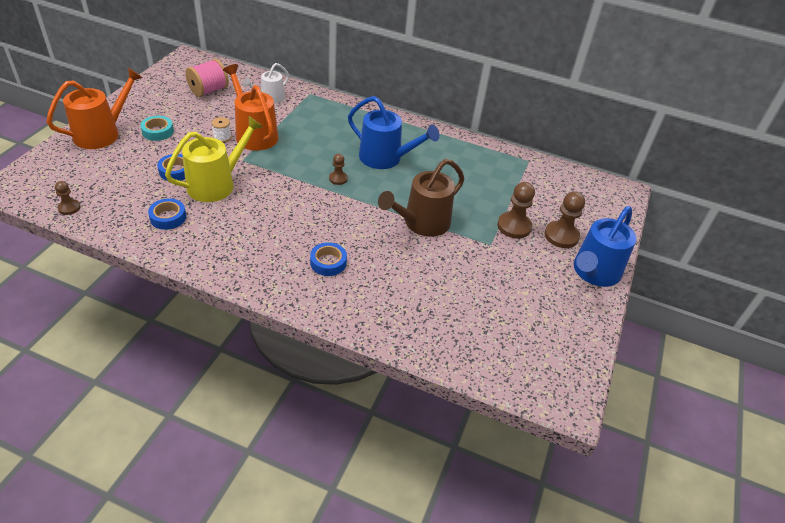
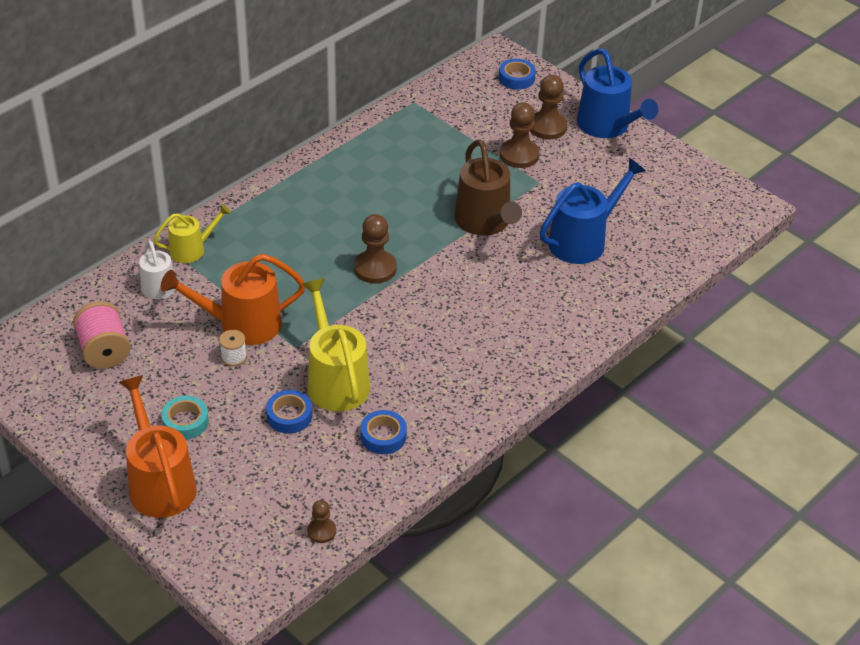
camera: 65 degrees left, 0 degrees up
(313, 101) = (192, 249): none -> yellow watering can
(328, 262) = (518, 313): blue tape -> blue tape (516, 78)
(338, 178) = (375, 268): brown pawn -> brown pawn, size x1.75
(385, 158) = (354, 217): blue watering can -> blue watering can (583, 240)

